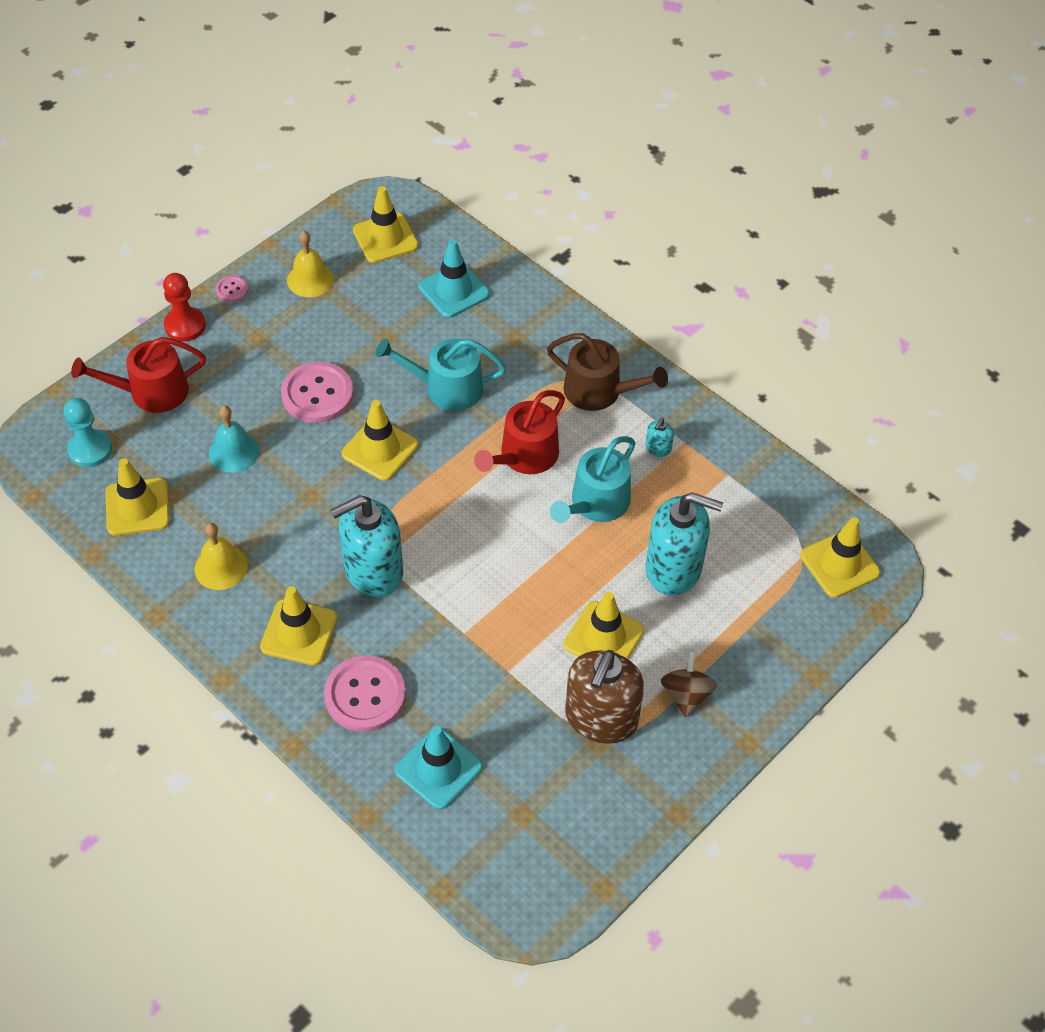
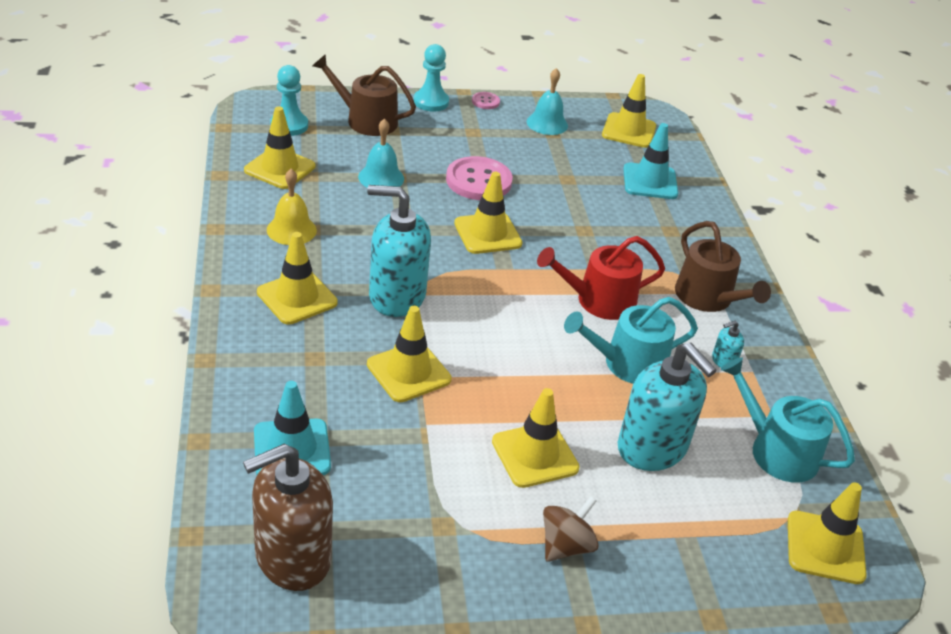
camera: 35 degrees right, 15 degrees down
(151, 392) = (366, 120): red watering can -> brown watering can
(185, 325) = (431, 102): red pawn -> turquoise pawn
(310, 279) = (547, 123): yellow bell -> turquoise bell
(365, 695) = (296, 365): pink button -> none
(446, 388) = (581, 229): turquoise watering can -> turquoise watering can (776, 451)
(452, 635) = (408, 372): none -> yellow traffic cone
(601, 718) = (468, 509): brown soap dispenser -> brown soap dispenser (292, 557)

